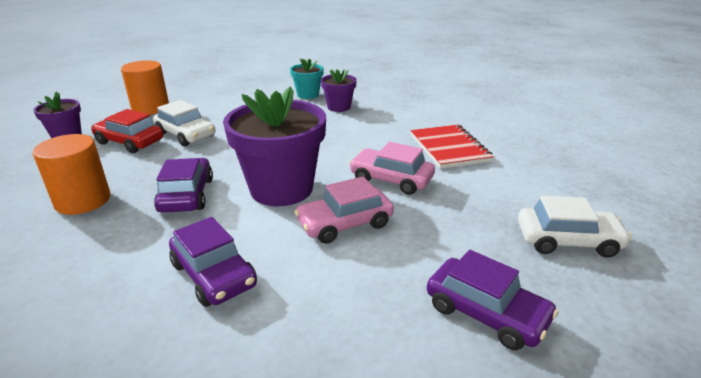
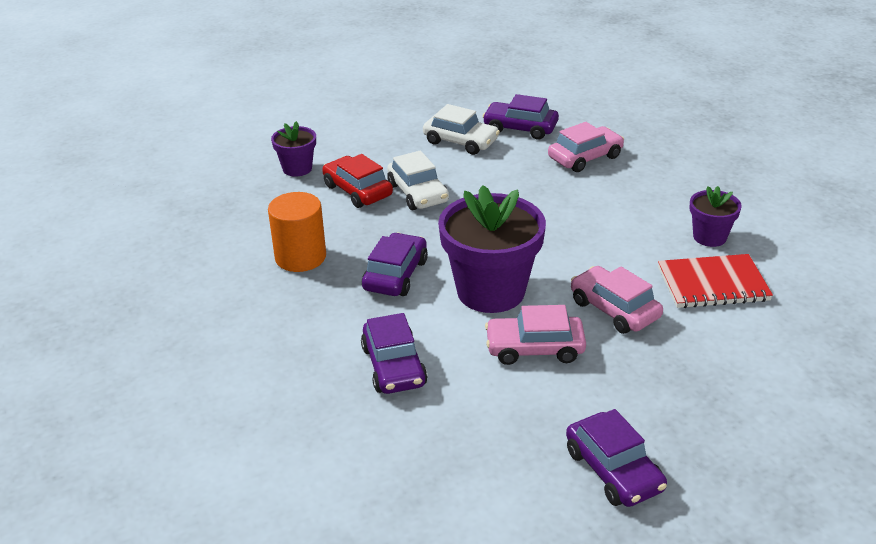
camera: 25 degrees right, 5 degrees up
(150, 108) = (391, 142): orange cylinder -> none
(251, 86) = (520, 128): none -> purple car
(308, 94) = (585, 157): turquoise flower pot -> pink car
(339, 107) = (613, 187): purple flower pot -> purple flower pot (709, 237)
(449, 148) = (713, 284): red notebook -> red notebook turned 75 degrees clockwise
(567, 240) = (756, 431): white car -> white car (461, 141)

